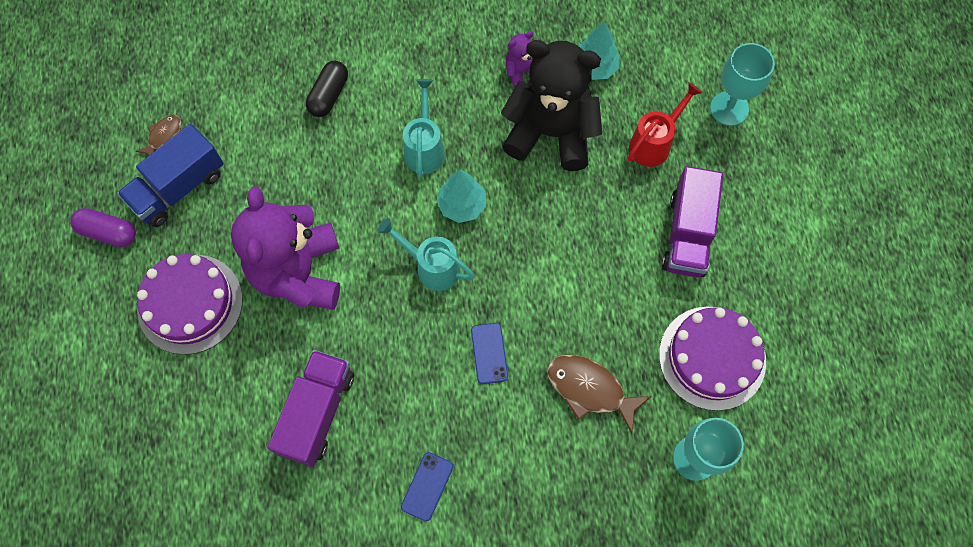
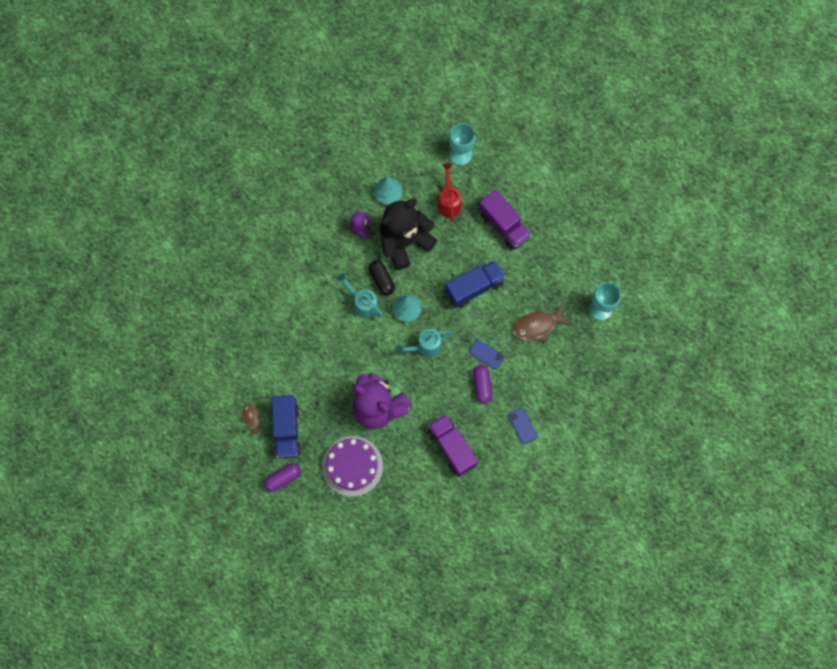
camera: 50 degrees left, 5 degrees up
(329, 95) = (296, 325): black capsule -> black capsule (382, 280)
(439, 383) = (482, 386): none -> purple capsule
(568, 264) = (474, 287): none -> blue truck
(712, 357) = (566, 264): purple cake -> none

